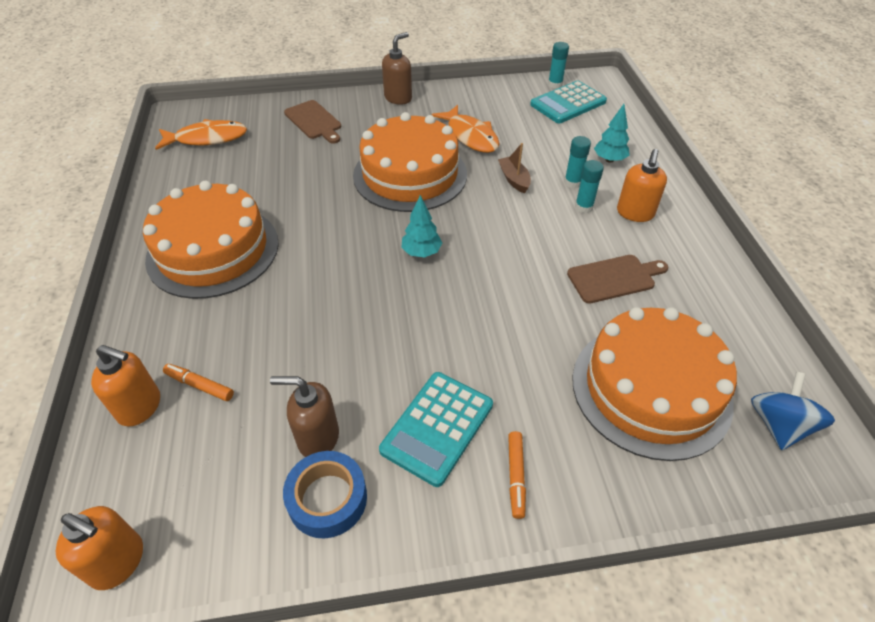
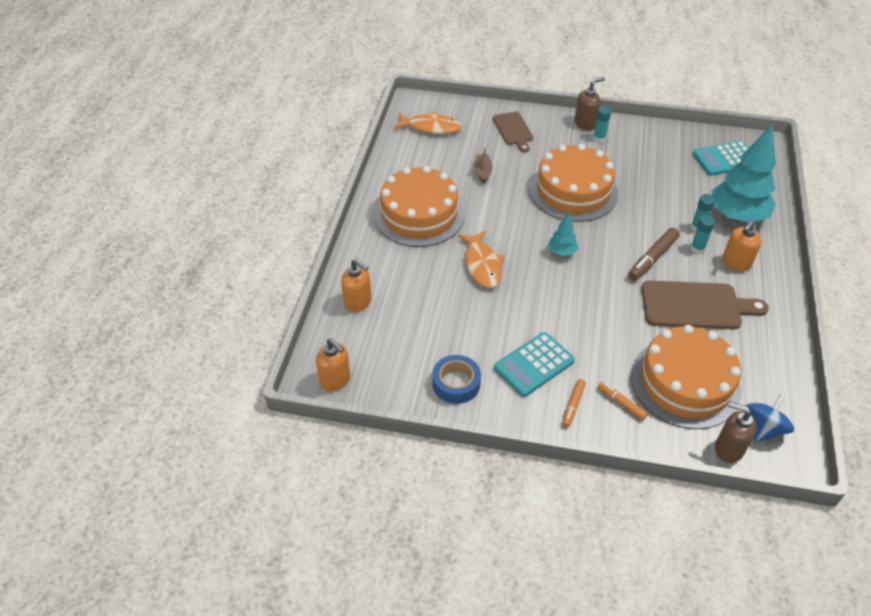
camera: 20 degrees right, 0 degrees up
(200, 385) = (395, 299): orange marker -> orange marker (621, 403)
(318, 438) = (459, 349): brown soap dispenser -> brown soap dispenser (728, 449)
(470, 136) = (631, 170): orange fish -> orange fish (482, 265)
(514, 179) = (652, 214): brown boat -> brown boat (483, 172)
(536, 232) = (652, 258): none -> brown marker
(555, 84) = (722, 139): turquoise glue stick -> turquoise glue stick (599, 138)
(609, 160) = (737, 216): turquoise tree -> turquoise tree, size x2.17
(614, 278) = (695, 306): brown cutting board -> brown cutting board, size x1.61

